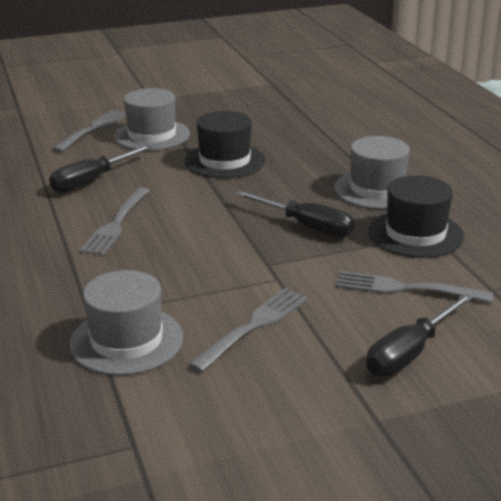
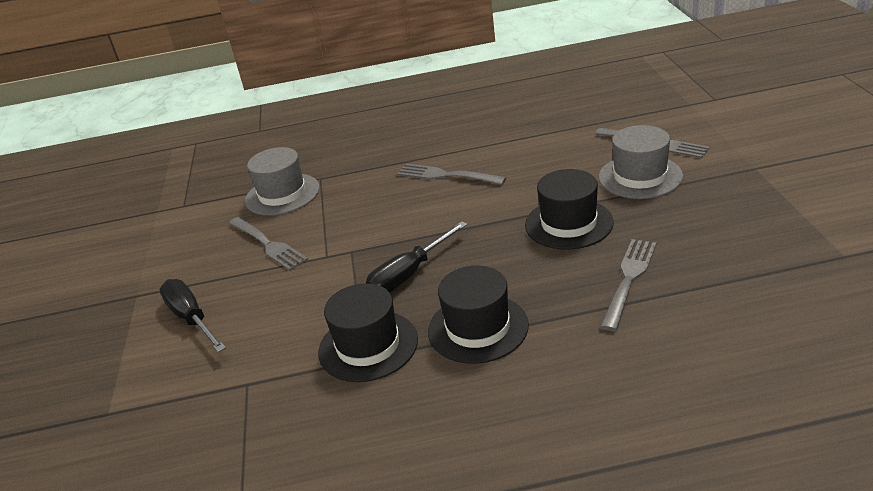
camera: 105 degrees right, 5 degrees up
(92, 181) = (532, 156): black screwdriver -> none
(377, 189) = (478, 328): grey hat -> black hat
(407, 288) = (275, 327): grey fork -> grey fork (629, 280)

